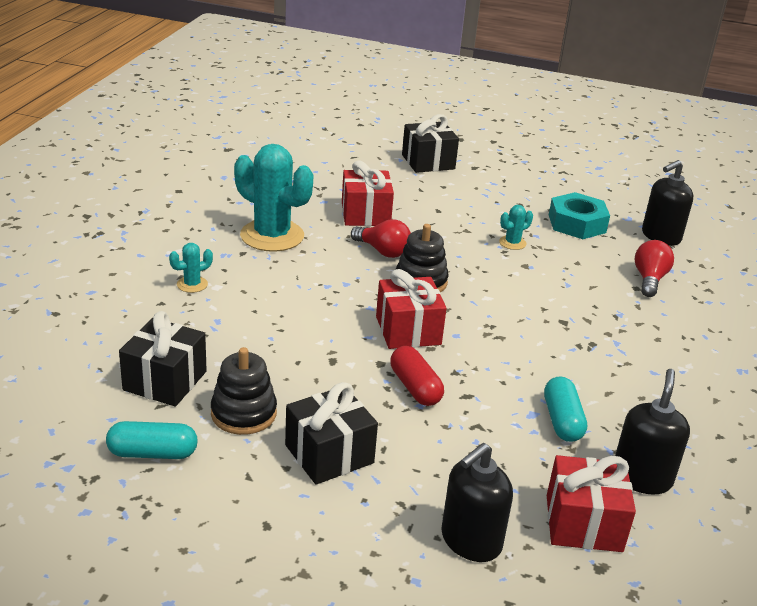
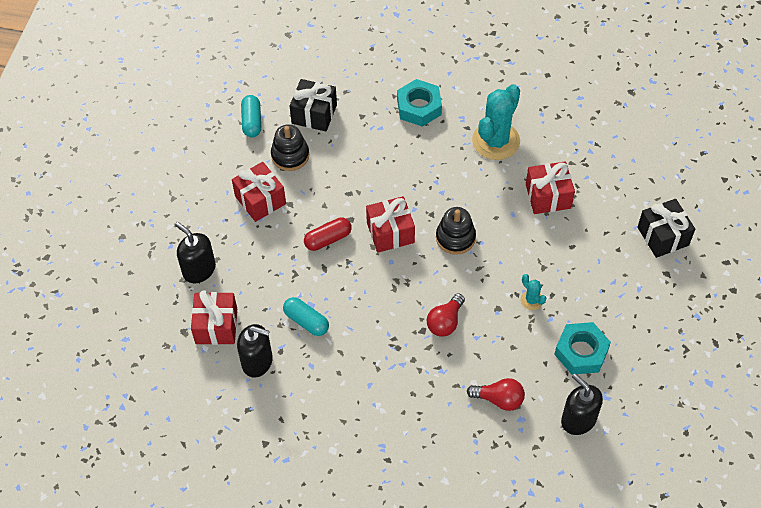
camera: 90 degrees right, 25 degrees up
(192, 284) = (419, 107): turquoise cactus -> turquoise nut
(329, 454) = (260, 200): black gift -> red gift
(383, 251) = (492, 211): red light bulb -> red light bulb (445, 322)
(562, 420) = (306, 321): turquoise capsule -> turquoise capsule turned 45 degrees clockwise

